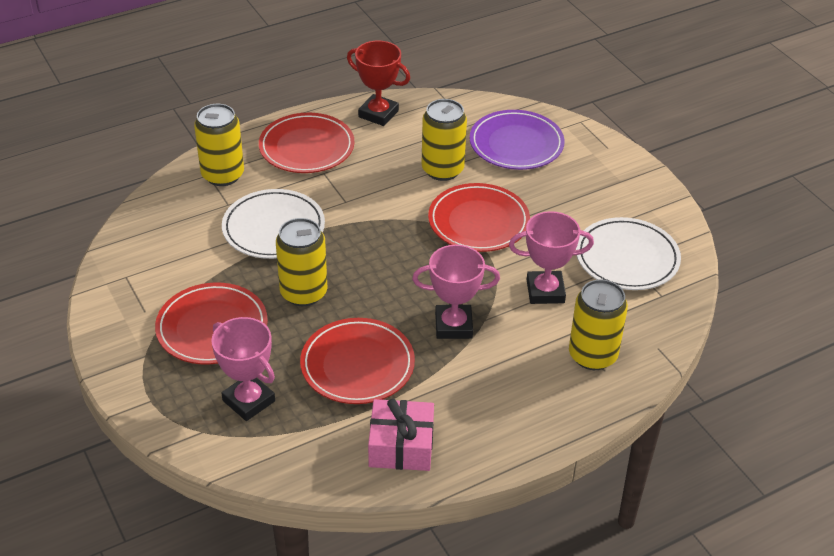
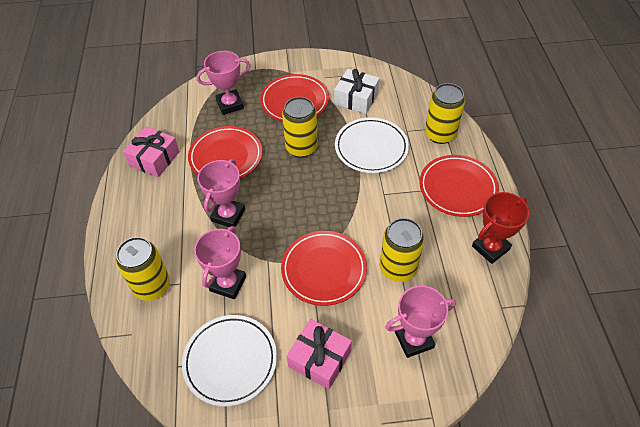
camera: 115 degrees right, 10 degrees up
(182, 265) = (356, 98): none -> white gift
(516, 144) = (414, 340): purple plate -> pink trophy
(579, 198) = (319, 359): none -> pink gift

